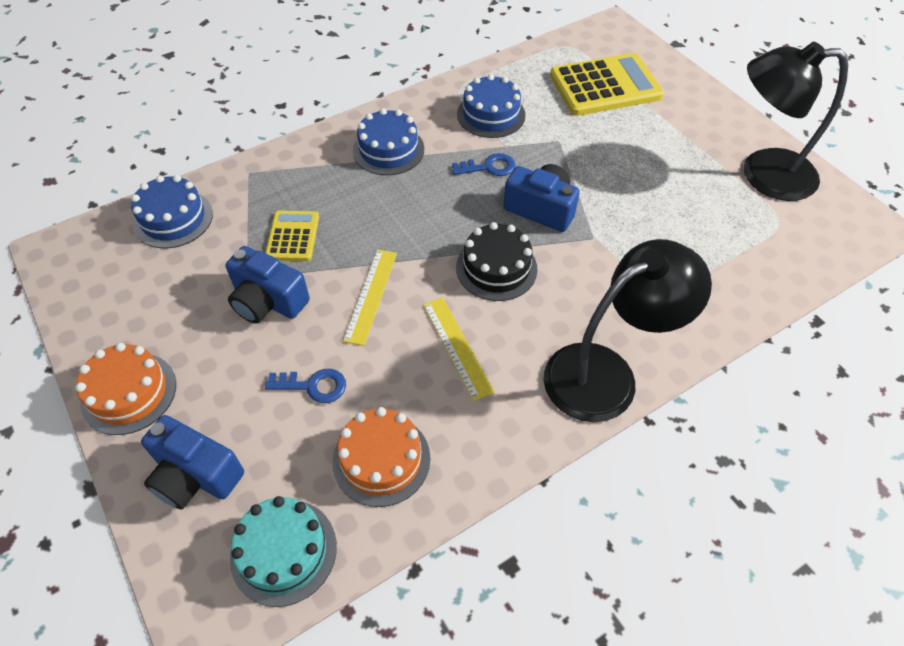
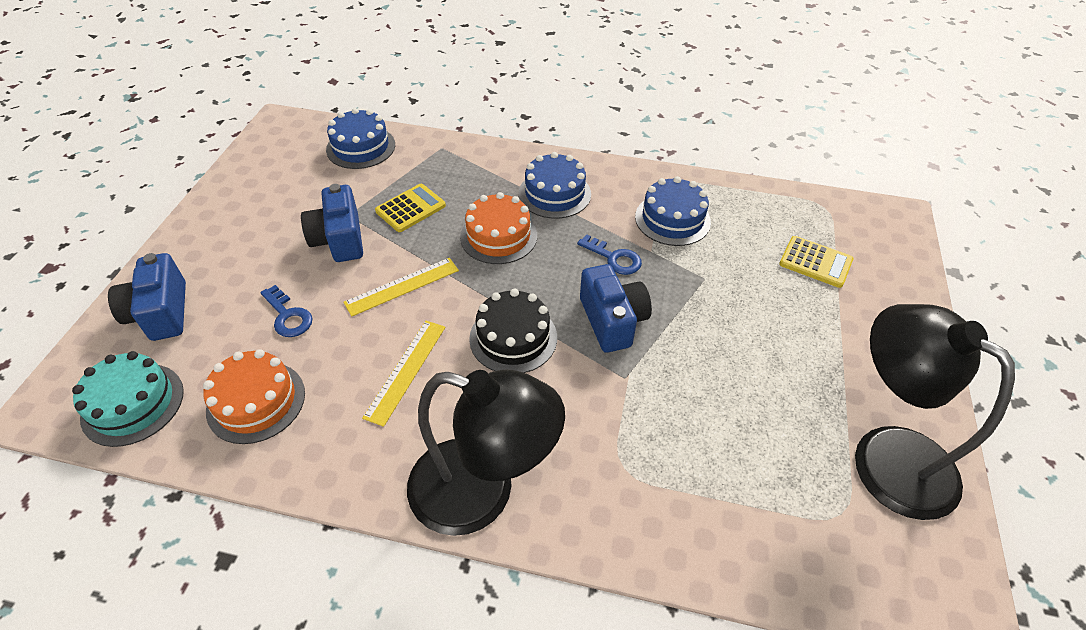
camera: 45 degrees right, 5 degrees down
(129, 393) = (200, 234): orange cake -> orange cake (498, 236)
(605, 86) = (815, 262): yellow calculator -> yellow calculator, size x0.54

